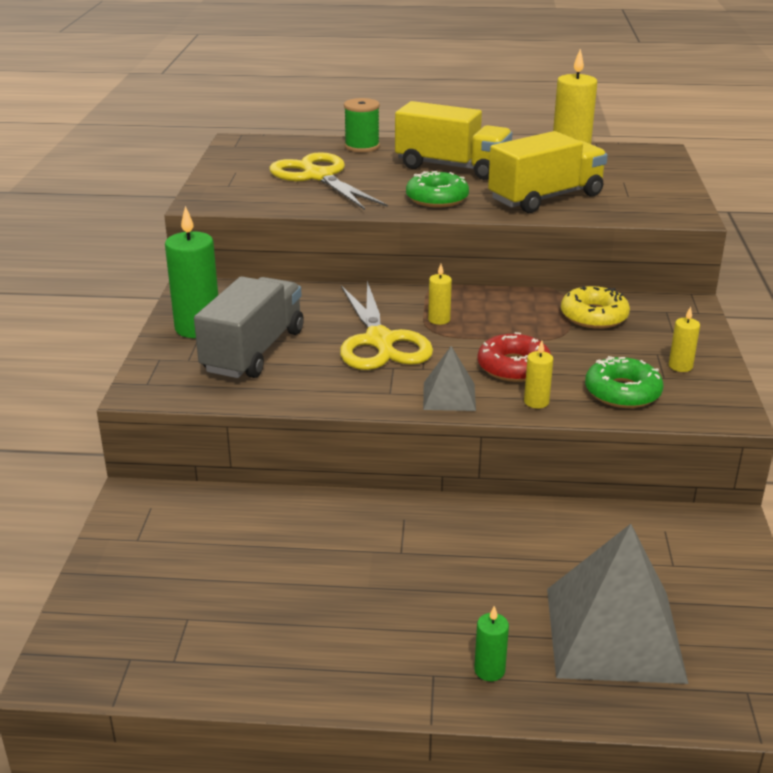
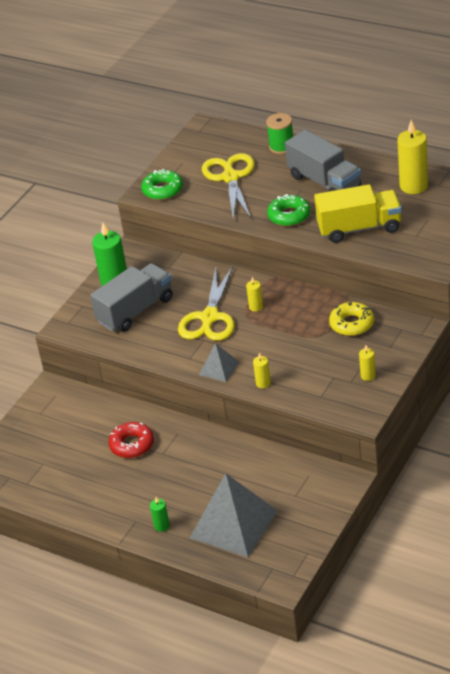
camera: 30 degrees right, 10 degrees up
(452, 167) = (324, 182): yellow truck -> grey truck
(513, 367) = (271, 355): red donut -> red donut (132, 445)
(622, 392) = (317, 387): green donut -> green donut (162, 190)

